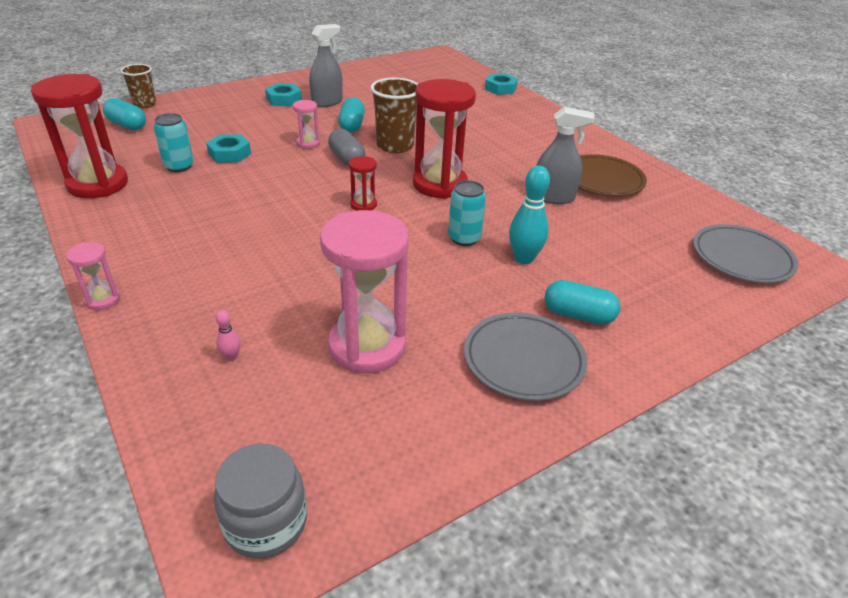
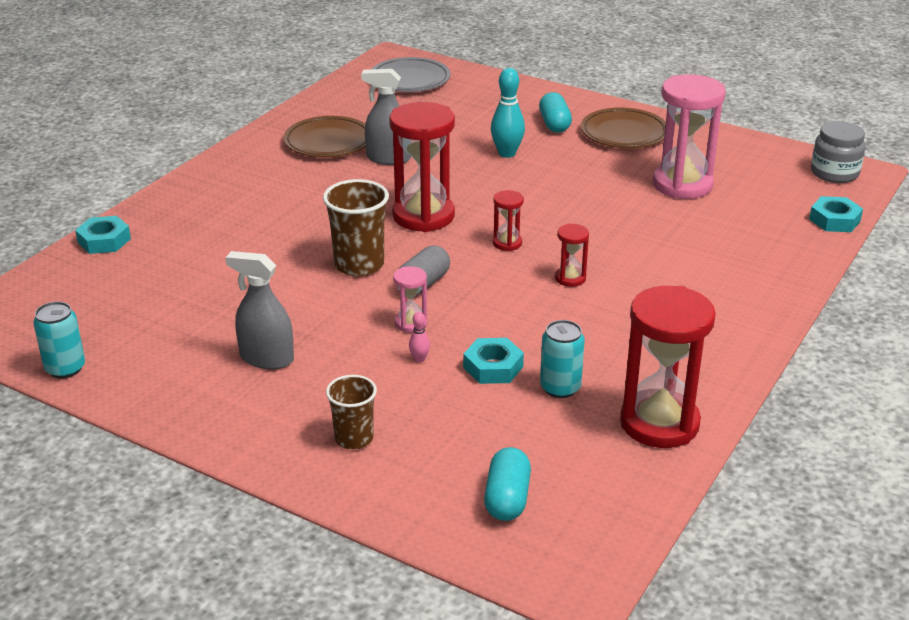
camera: 115 degrees left, 5 degrees down
(102, 299) = (788, 309): pink hourglass -> none
(145, 104) = (425, 528): brown cup -> brown cup (354, 438)
(231, 357) = (759, 228): pink bowling pin -> pink bowling pin (419, 359)
(284, 99) = (289, 399): turquoise nut -> turquoise nut (834, 220)
(284, 213) = (570, 278): none -> red hourglass
(352, 126) = (330, 311): turquoise capsule -> none
(464, 238) = (506, 182): turquoise can -> turquoise can (65, 368)
(523, 360) = (624, 133): grey plate -> brown plate
(553, 197) = (388, 158): grey spray bottle -> grey spray bottle turned 60 degrees counterclockwise

